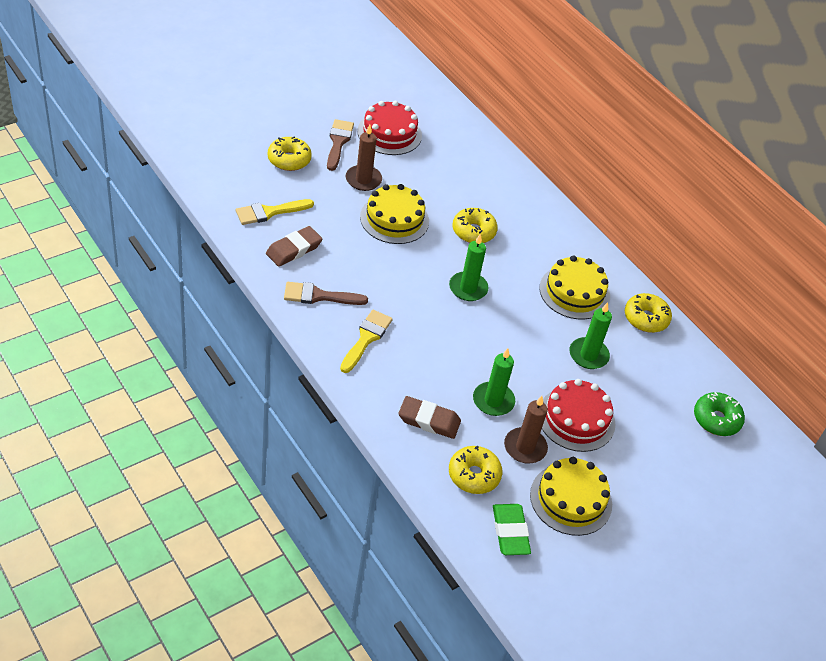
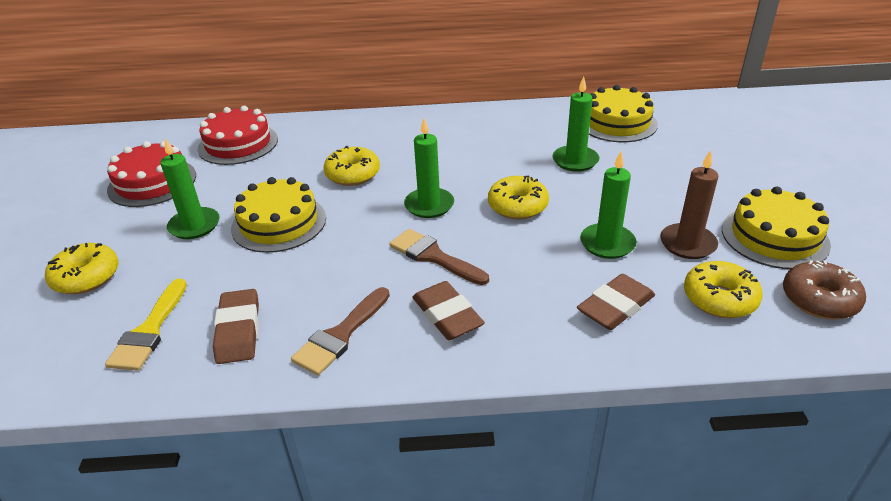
camera: 50 degrees left, 10 degrees down
(338, 142) = (115, 224): brown brush -> brown brush (433, 256)
(363, 180) = (194, 225): brown candle -> green candle
(366, 338) = (447, 315): yellow brush -> brown eraser
(510, 532) = (819, 299): green eraser -> brown donut
(574, 292) = (487, 142): yellow cake -> yellow cake (617, 123)
(576, 419) = (659, 196): red cake -> red cake (238, 144)
(646, 318) = (548, 116): yellow donut -> yellow donut (517, 206)
(716, 419) = (691, 120): green donut -> none

